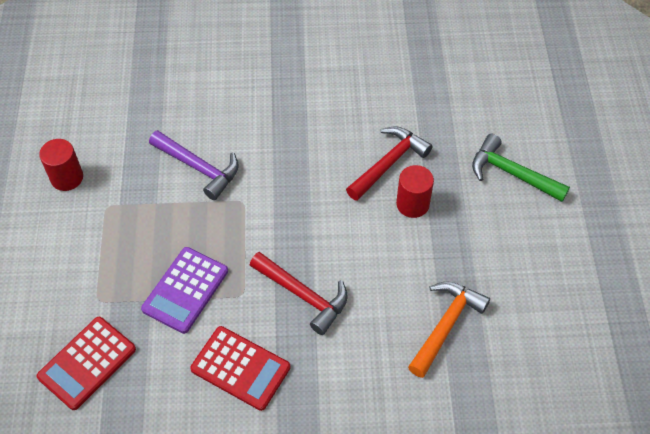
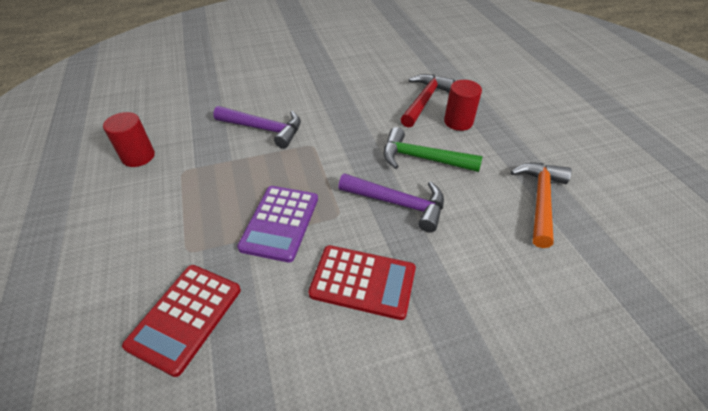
camera: 15 degrees left, 10 degrees down
(303, 295) = (398, 203): red hammer -> purple hammer
(512, 173) = (522, 91): green hammer -> green hammer (422, 158)

